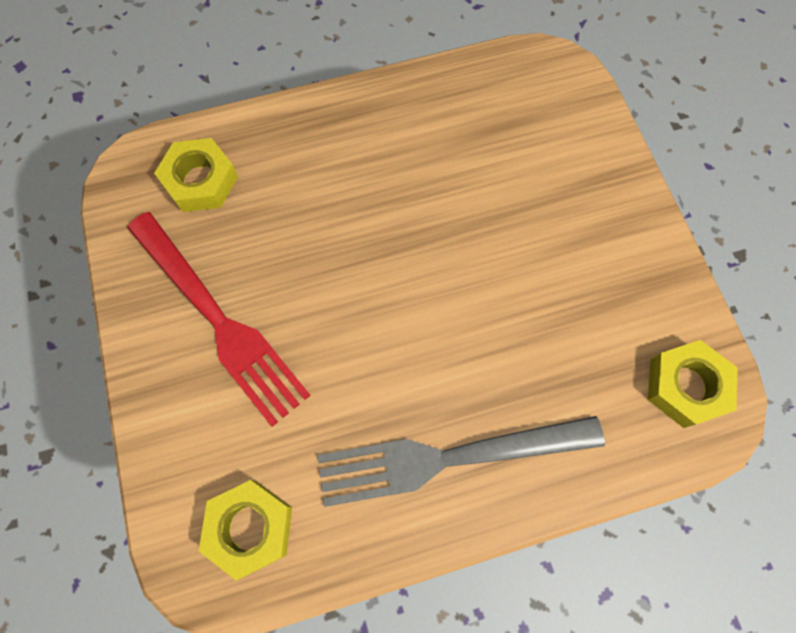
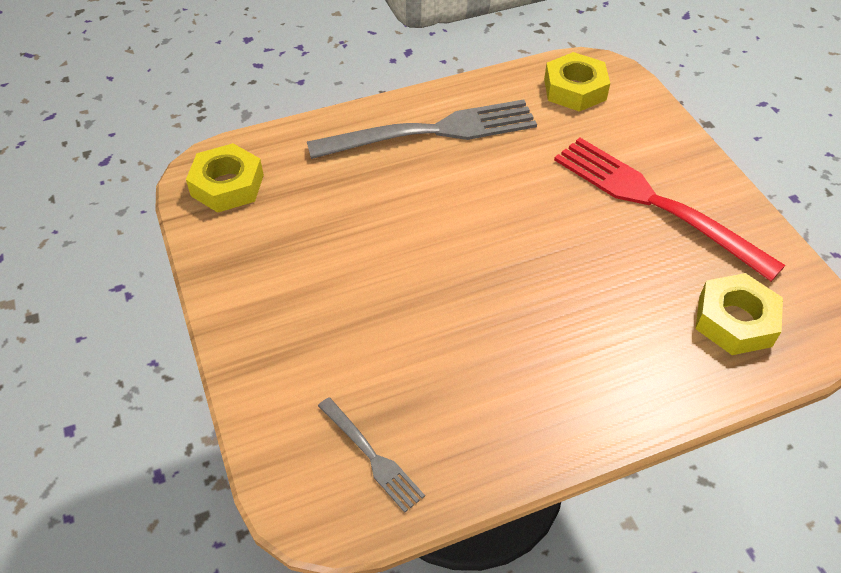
camera: 175 degrees right, 20 degrees down
(517, 95) = (372, 456): none -> grey fork

